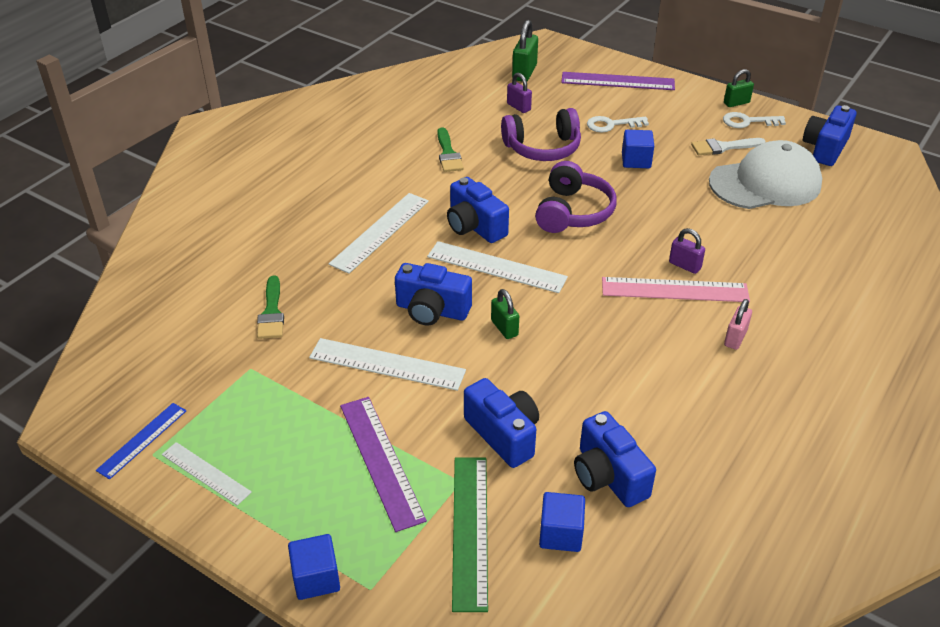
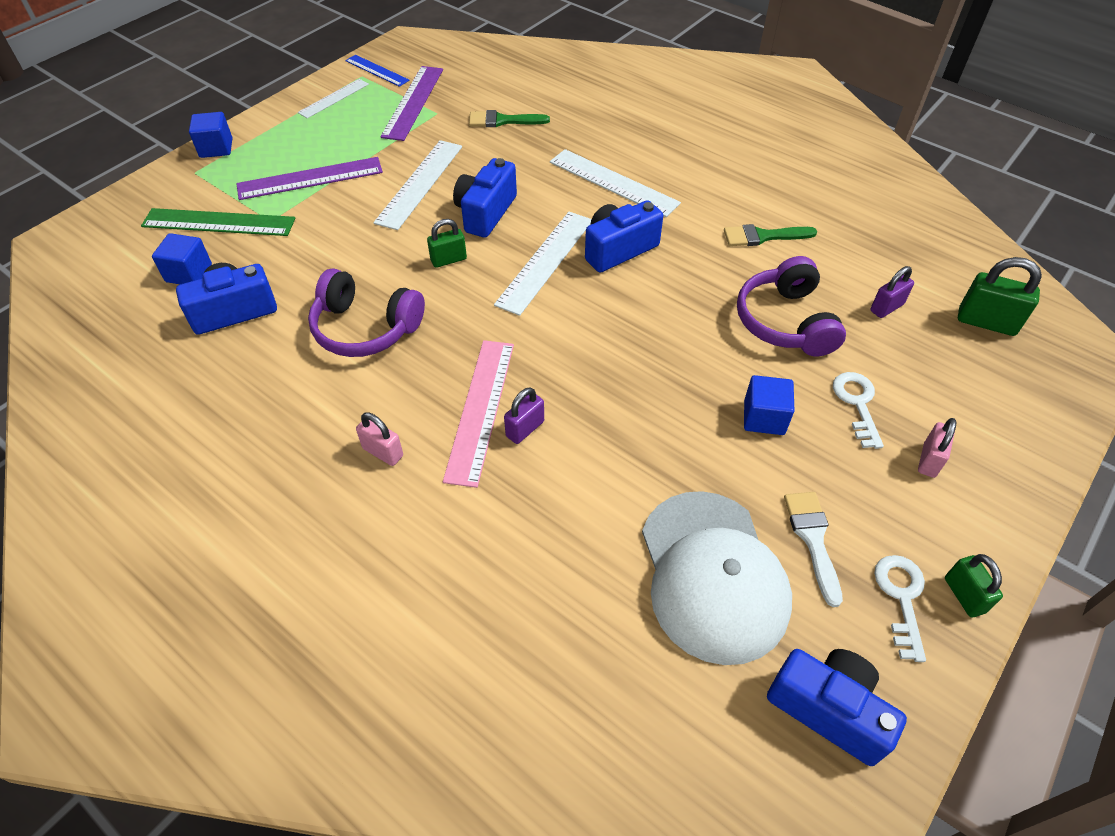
camera: 95 degrees right, 10 degrees up
(503, 434) = (310, 248): blue camera -> none
(573, 212) = (642, 335): purple headphones -> purple headphones (365, 328)
(617, 81) = (992, 431): purple ruler -> purple ruler (413, 102)
(648, 104) = (929, 460): none -> pink padlock

